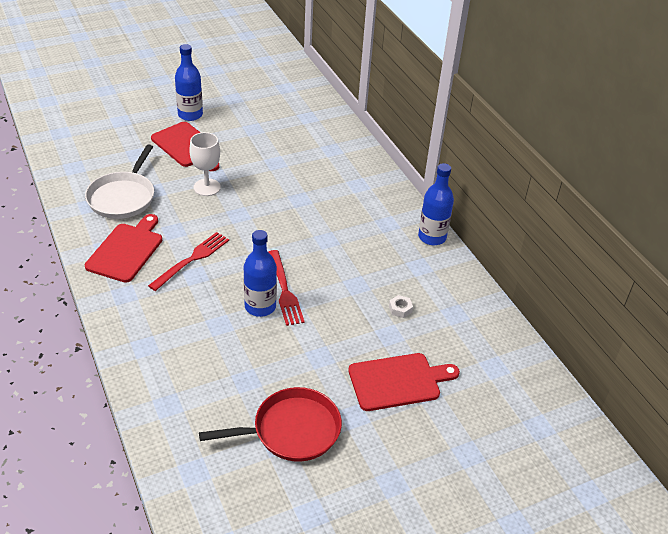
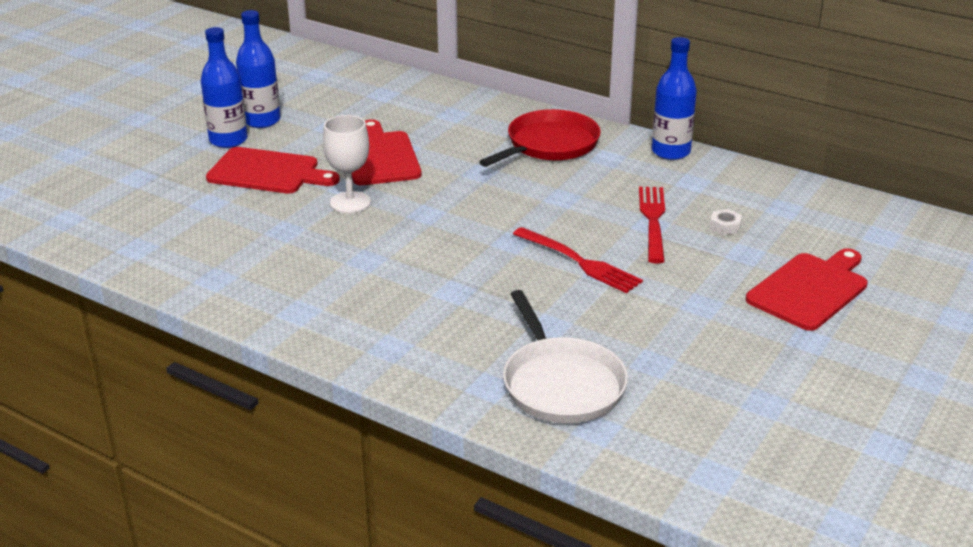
camera: 30 degrees left, 10 degrees down
(123, 197) = (251, 253): white pan -> white pan (561, 384)
(126, 250) = (332, 303): red cutting board -> red cutting board (380, 156)
(192, 259) = (429, 278): red fork -> red fork (653, 220)
(260, 306) = (573, 288): blue bottle -> blue bottle (262, 121)
(292, 430) = (765, 383): red pan -> red pan (549, 145)

